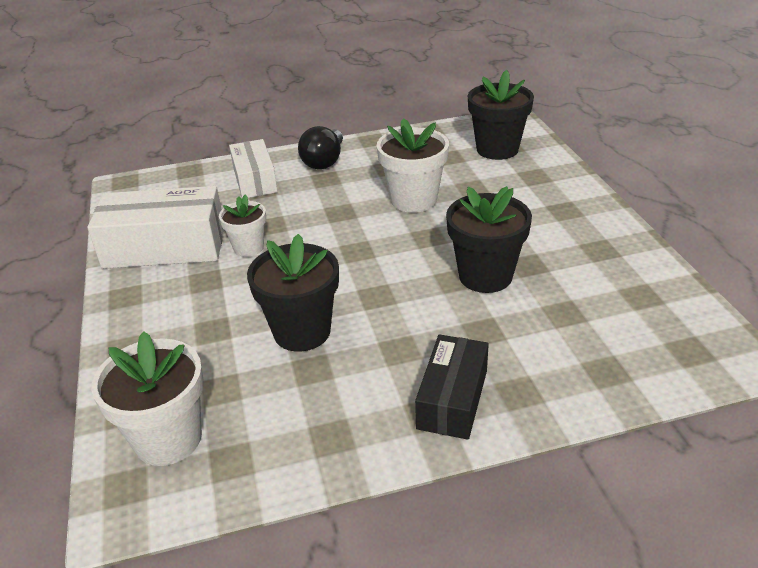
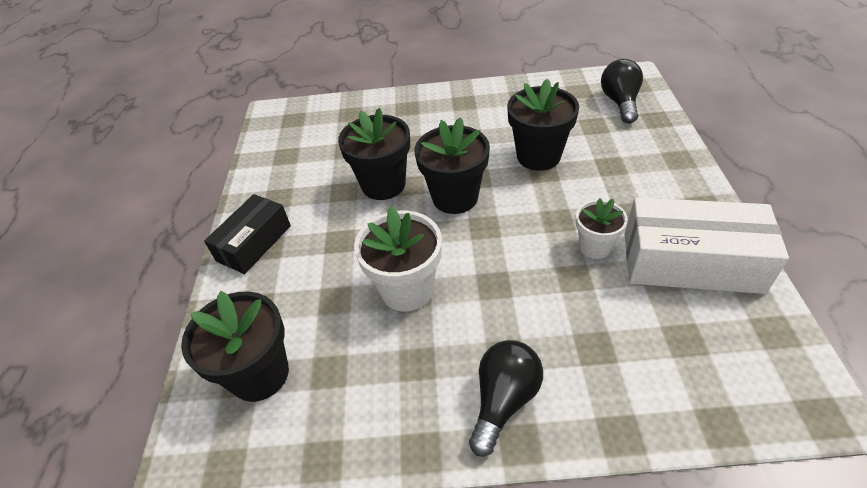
camera: 165 degrees left, 10 degrees up
(168, 439) = (620, 102): white flower pot -> black light bulb
(255, 180) = (607, 373): white box -> none
(395, 272) = (455, 197): none -> black flower pot
(452, 399) = (447, 107): black box -> black box (254, 243)

